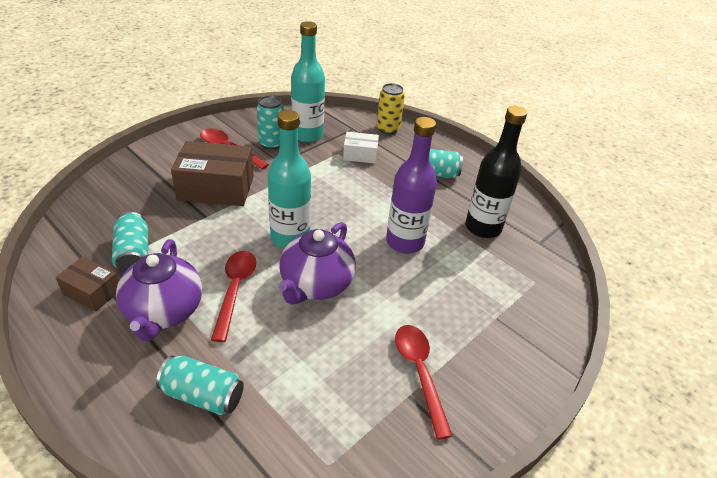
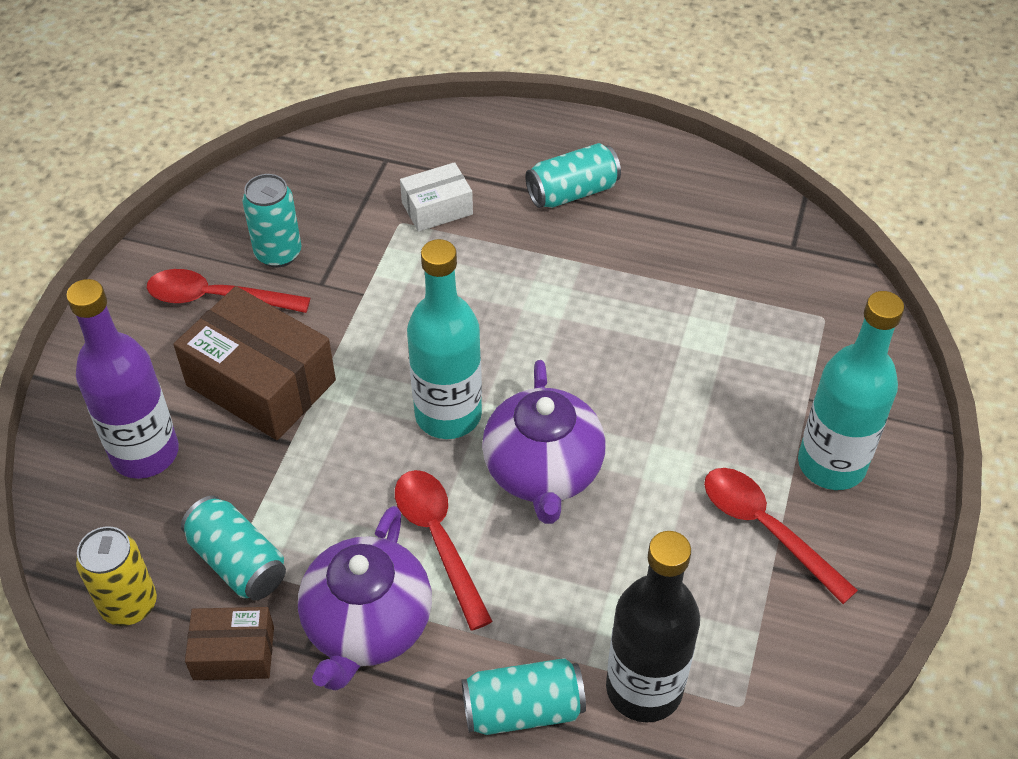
camera: 25 degrees left, 10 degrees up
(164, 312) = (367, 626): purple teapot -> purple teapot turned 45 degrees clockwise
(216, 188) = (261, 383): brown box -> brown box turned 60 degrees clockwise
(307, 135) = (323, 207): turquoise bottle -> turquoise bottle (831, 464)
(388, 129) = (443, 134): yellow can -> yellow can (129, 604)
(405, 242) = (614, 338): purple bottle -> purple bottle (145, 453)
(483, 227) = (704, 258): black bottle -> black bottle (644, 688)

